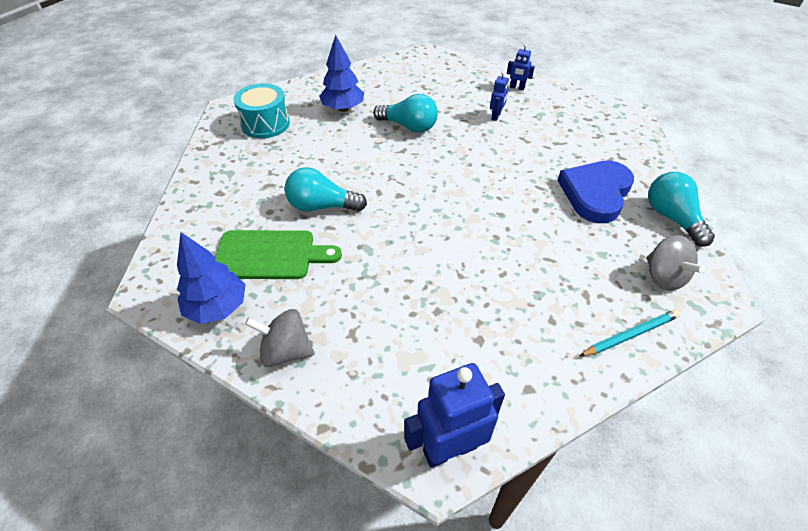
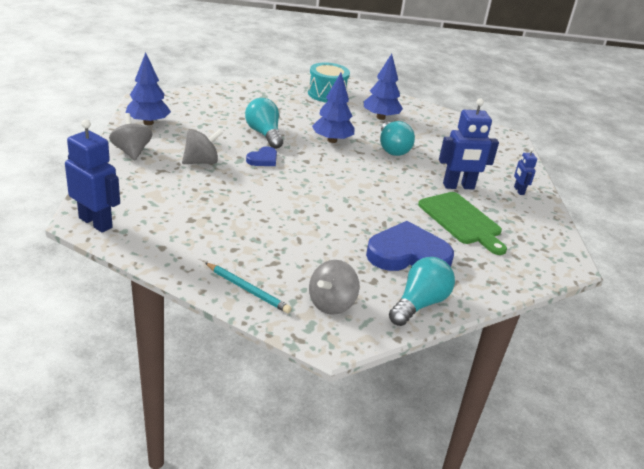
camera: 55 degrees right, 15 degrees down
(270, 255) = (203, 127): green cutting board -> green cutting board (462, 220)
(353, 285) = (201, 162): none -> grey spinning top
(368, 160) = (332, 140): none -> blue tree
(377, 228) = (263, 159): none -> blue heart
(496, 116) = (458, 186): blue robot -> blue robot, size x1.95

